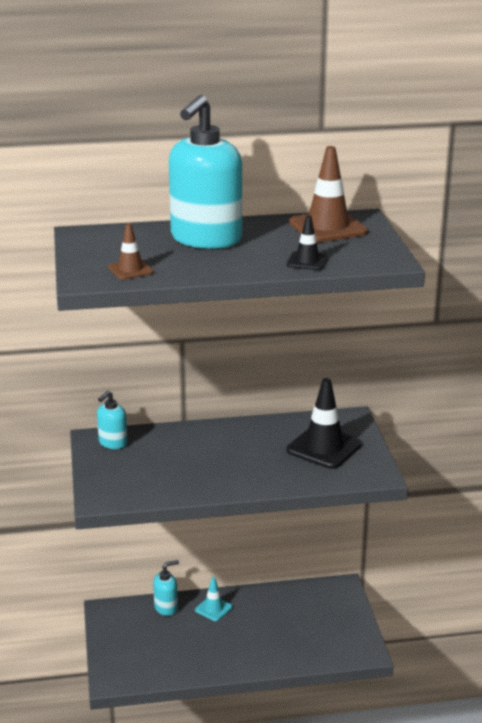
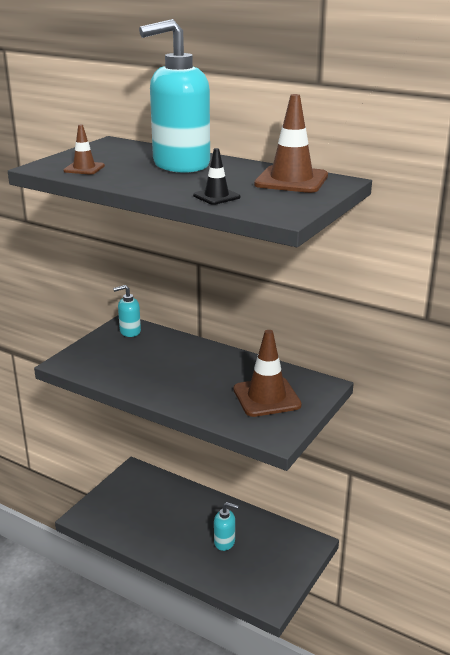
camera: 40 degrees right, 0 degrees up
(166, 607) = (172, 488): turquoise soap dispenser -> turquoise soap dispenser (224, 542)
(213, 608) = (201, 506): turquoise traffic cone -> none
(323, 447) = (266, 397): black traffic cone -> brown traffic cone

